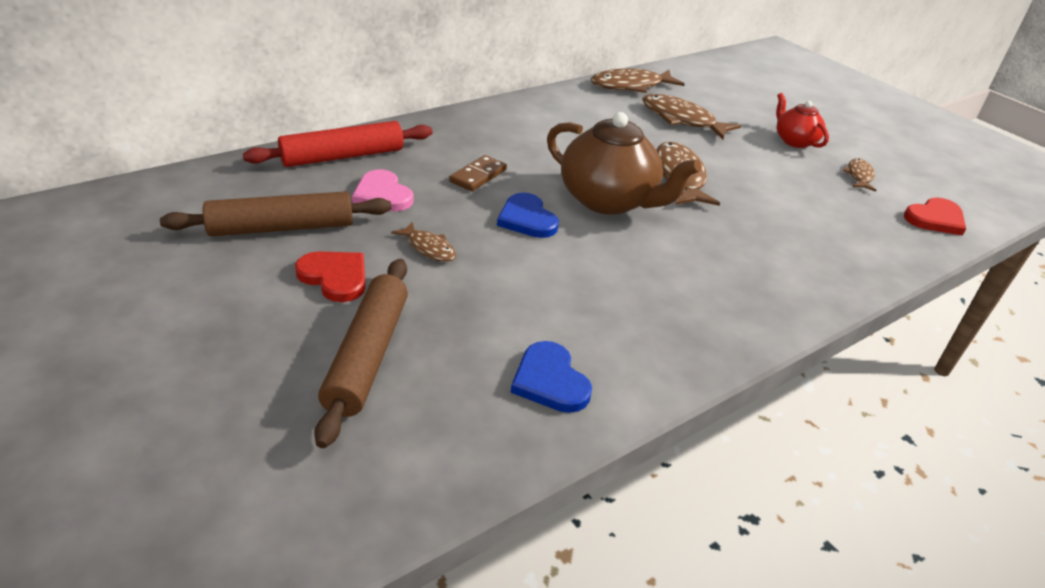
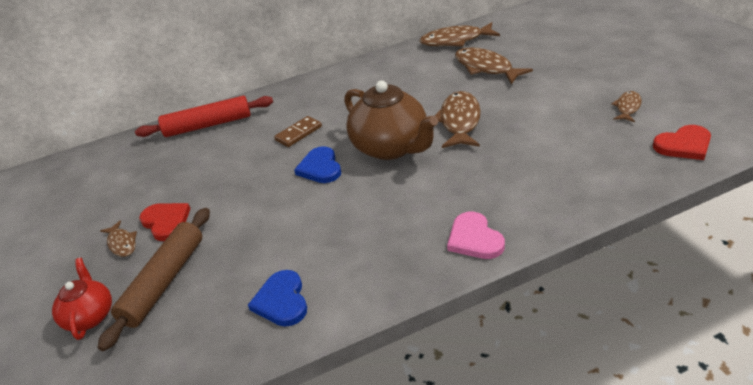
camera: 20 degrees right, 0 degrees up
(282, 228) = (146, 185): brown rolling pin -> none
(382, 194) = (223, 154): pink heart -> pink heart (474, 239)
(429, 248) = (239, 196): brown fish -> brown fish (122, 243)
(794, 141) = (581, 78): red teapot -> red teapot (90, 316)

